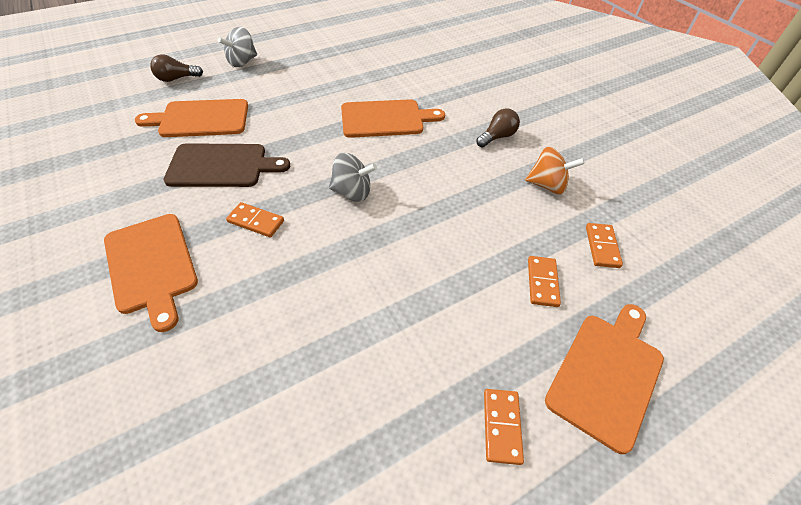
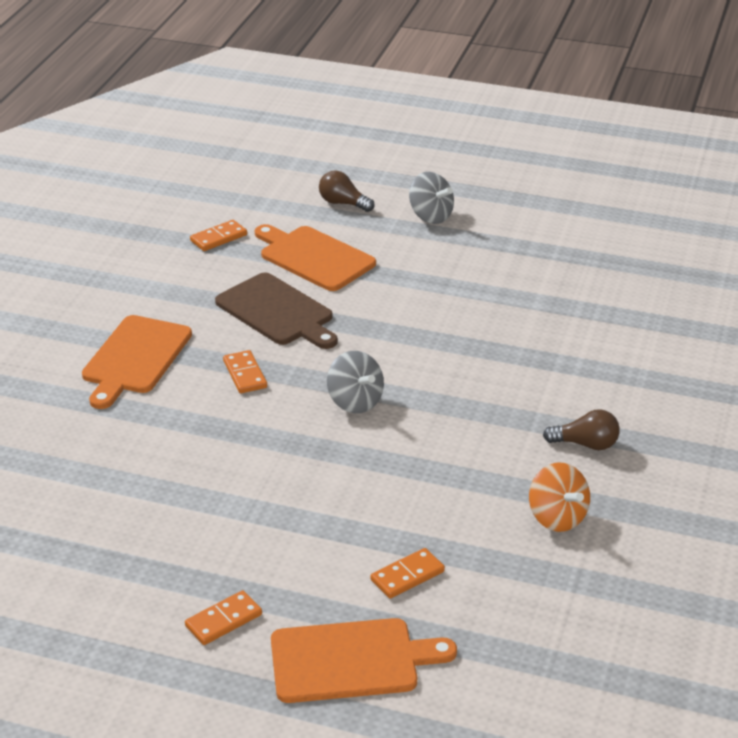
camera: 50 degrees right, 15 degrees down
(242, 62) = (430, 216): grey spinning top -> grey spinning top turned 135 degrees counterclockwise
(386, 119) = (492, 357): orange cutting board -> none
(602, 247) = (515, 596): orange domino -> orange domino (218, 238)

